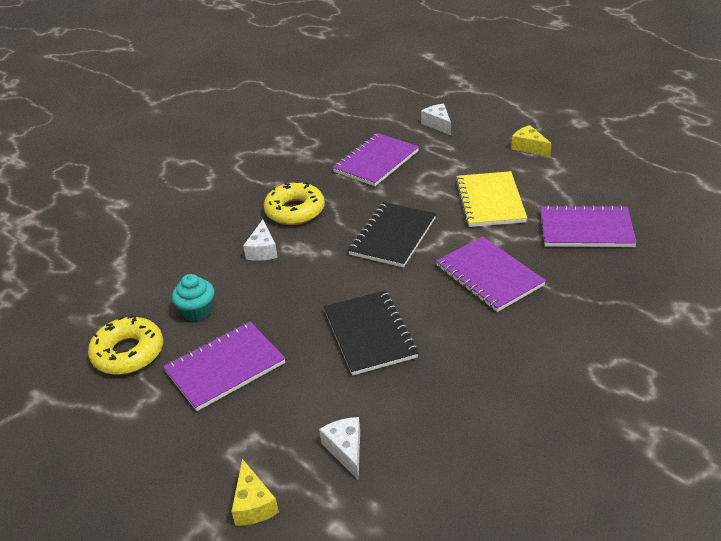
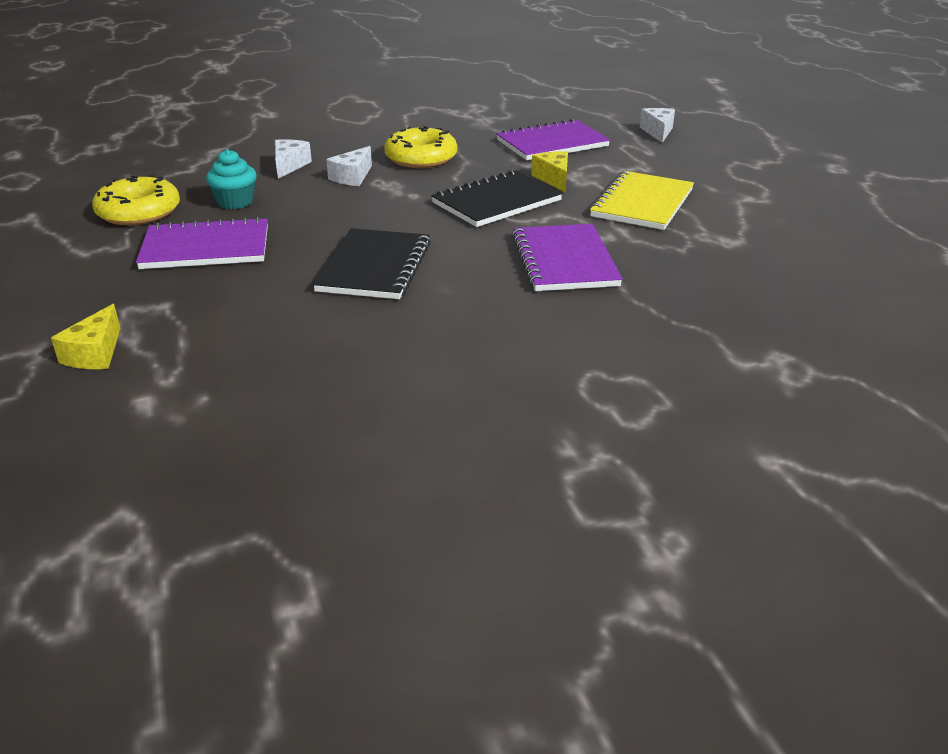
camera: 25 degrees right, 5 degrees down
(346, 450) = (233, 345): white cheese -> white cheese (289, 166)
(529, 147) = (745, 173): yellow cheese -> yellow cheese (553, 179)
(586, 229) = (734, 256): purple notebook -> none

